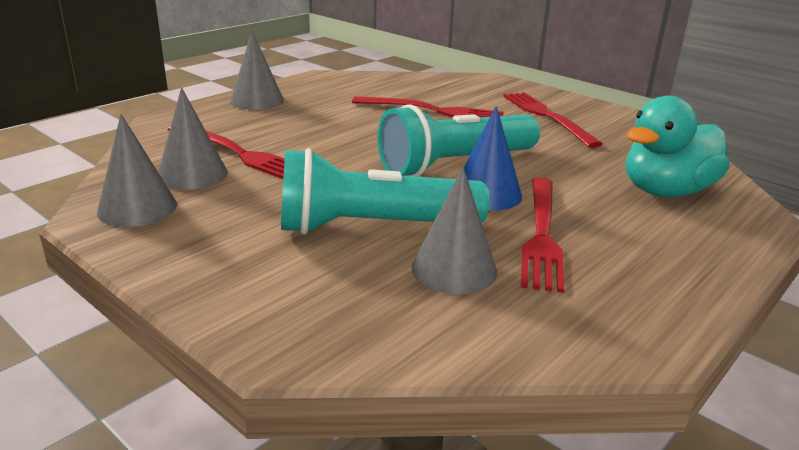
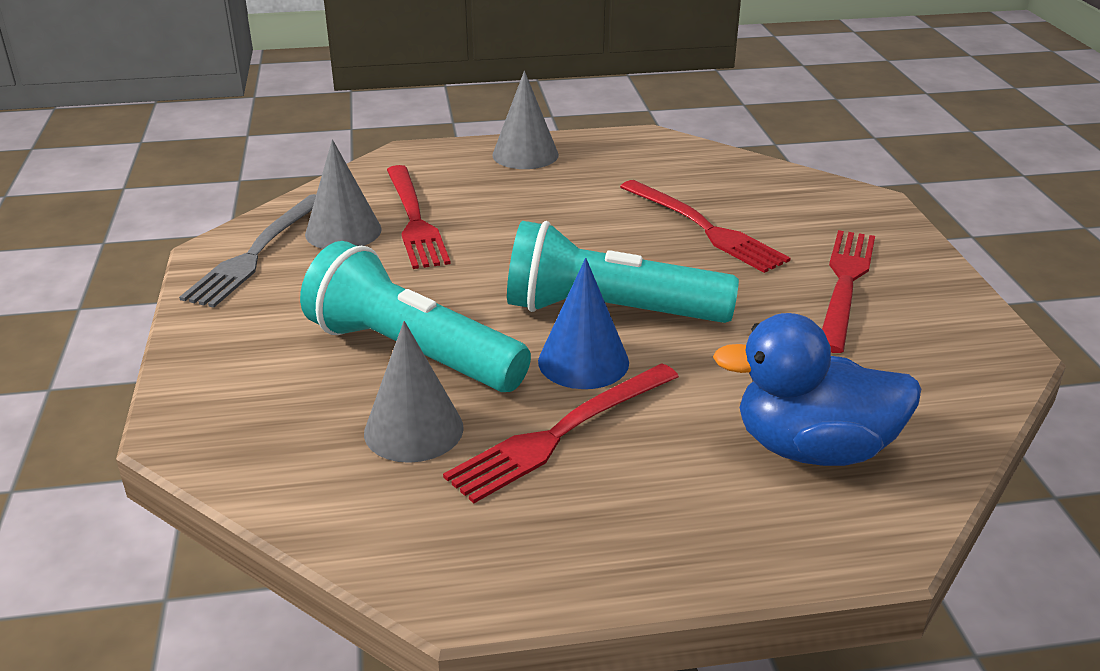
camera: 40 degrees right, 5 degrees up
(137, 208) = (256, 253): grey cone -> grey fork
(666, 191) = (813, 449): turquoise duck -> blue duck

